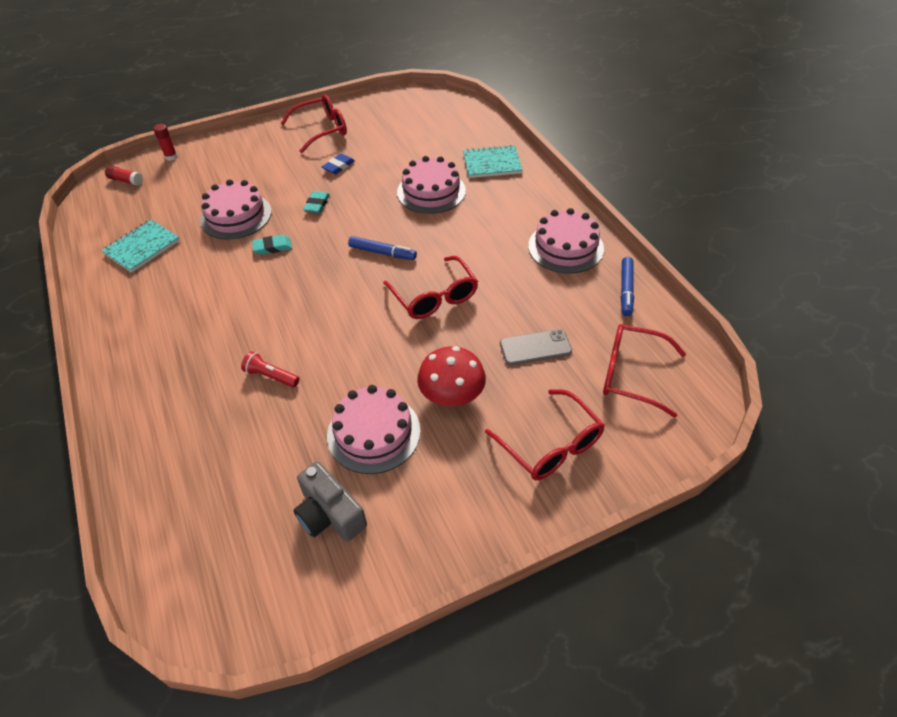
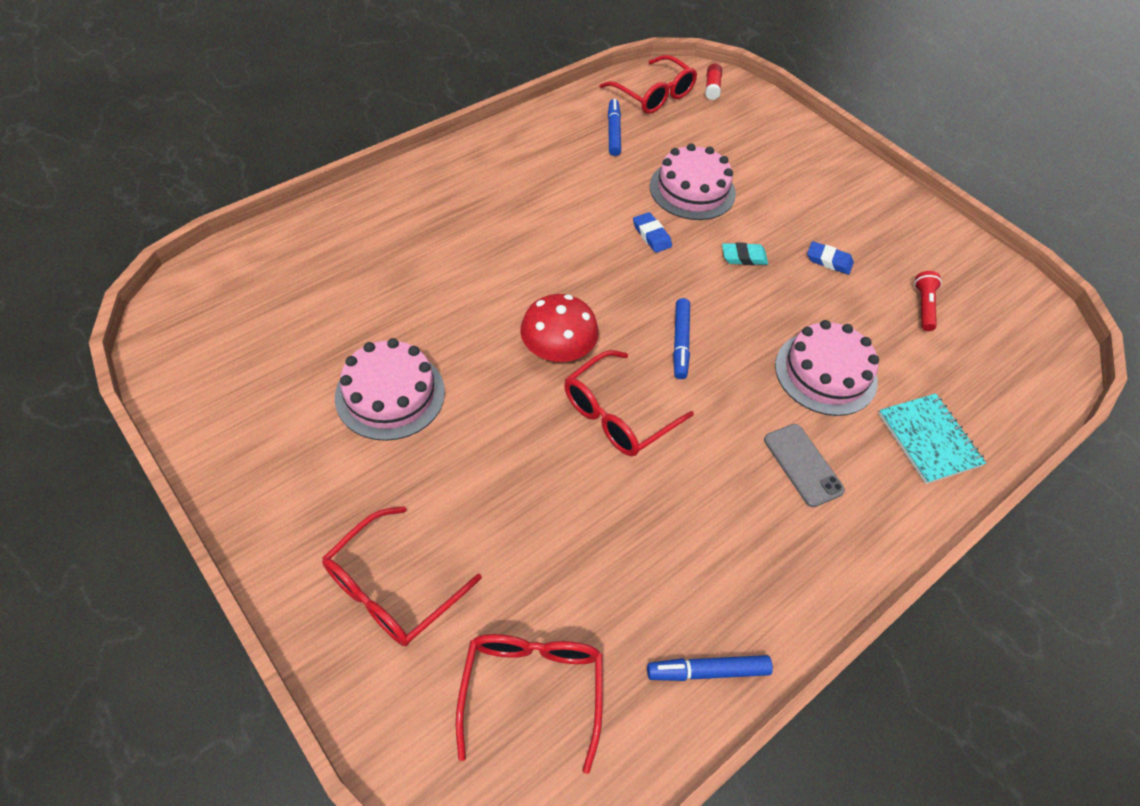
camera: 70 degrees right, 5 degrees up
(142, 247) = (613, 132): turquoise notebook -> blue marker
(171, 157) = (769, 109): red glue stick -> none
(271, 376) = (455, 285): red flashlight -> red flashlight (923, 306)
(272, 247) = (651, 235): turquoise eraser -> blue eraser
(322, 129) = (896, 226): red glasses -> red glasses (654, 95)
(329, 514) = (283, 378): grey camera -> none
(452, 394) = (457, 462): red mushroom -> red mushroom (558, 350)
(535, 348) = (555, 550): grey phone -> grey phone (803, 465)
(565, 247) = (775, 569): pink cake -> none

